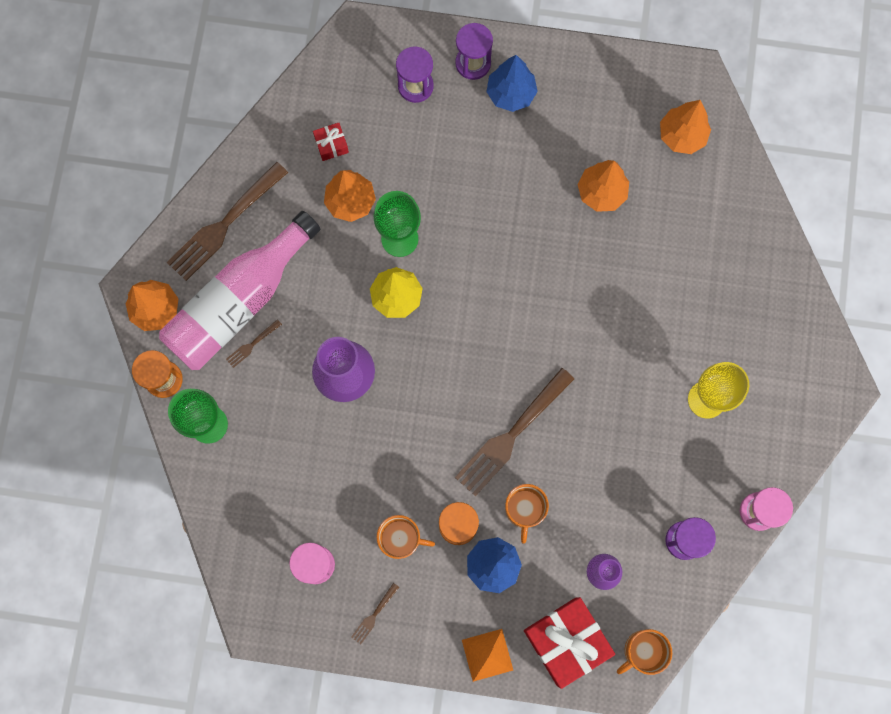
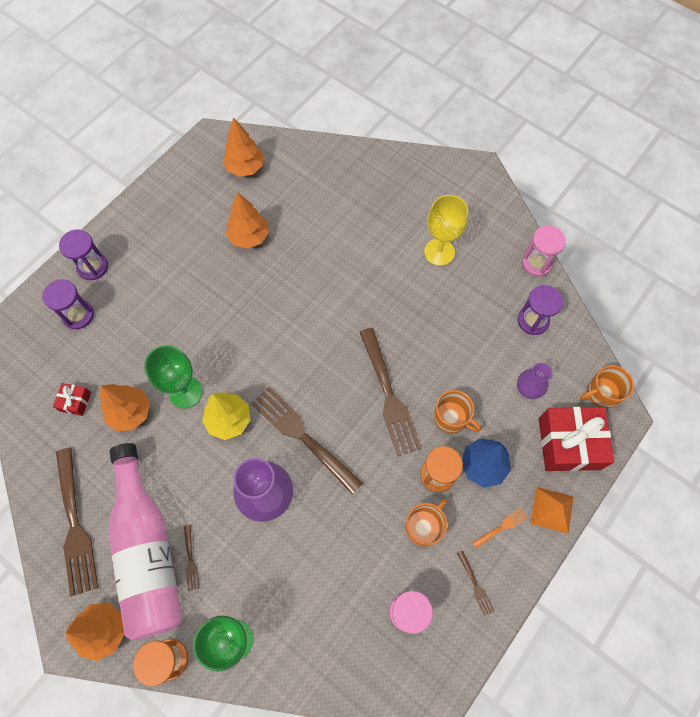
camera: 60 degrees left, 10 degrees down
(421, 377) = (304, 437): none -> brown fork
(441, 613) = (501, 527): none -> orange fork
(511, 94) = (134, 255): blue tree -> none
(643, 651) = (602, 393): orange mug -> orange mug turned 75 degrees clockwise

